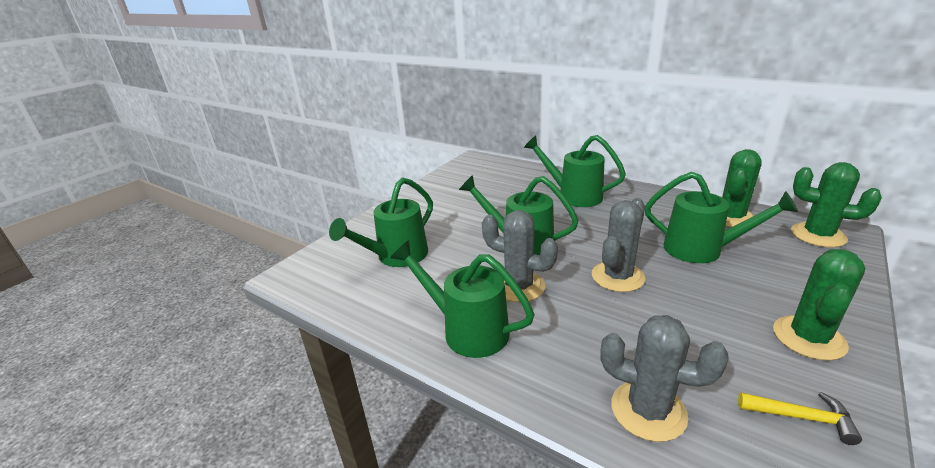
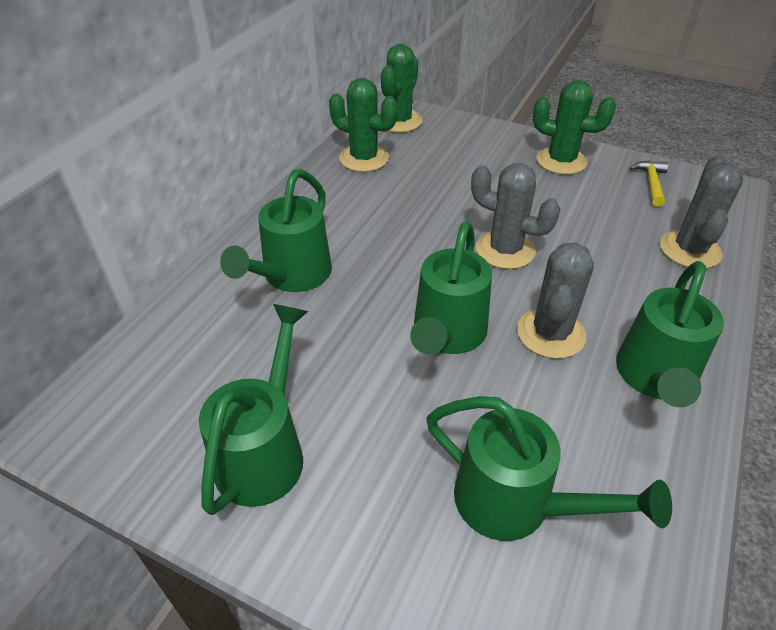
camera: 100 degrees left, 15 degrees up
(702, 250) = (437, 187): green watering can -> green watering can (265, 451)

